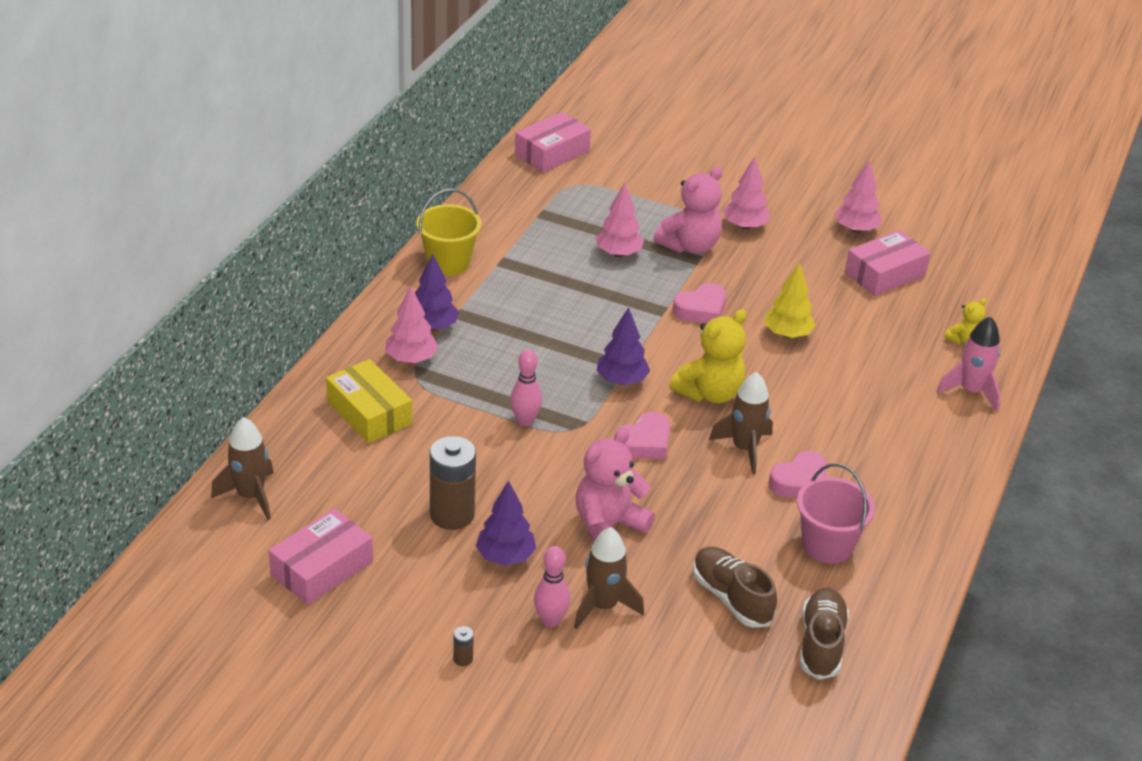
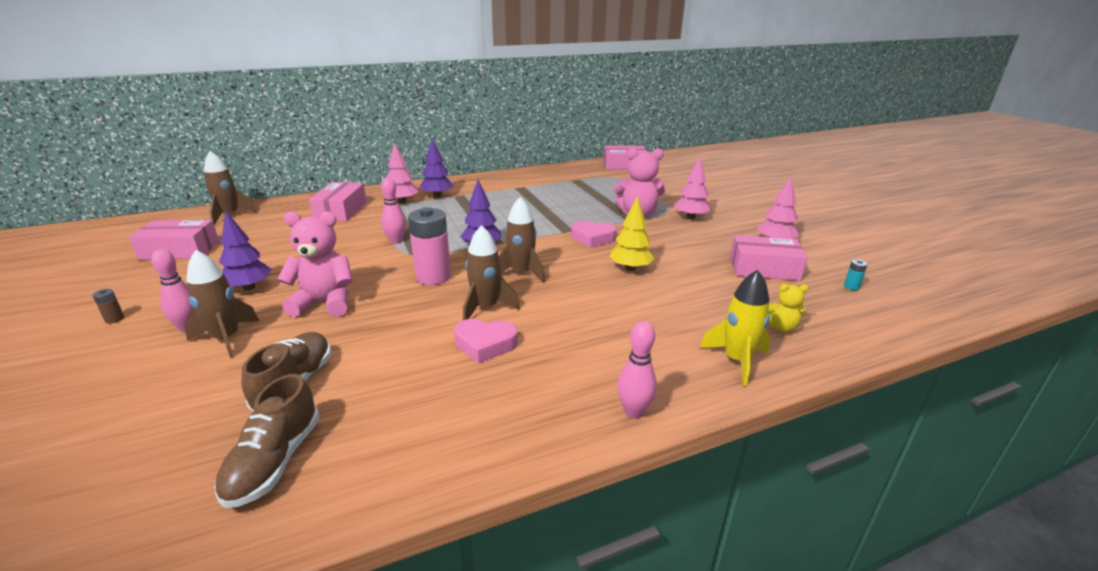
camera: 45 degrees right, 10 degrees down
(369, 412) = (341, 210): yellow box -> pink box
(448, 262) = (494, 180): yellow bucket -> none
(452, 514) = (275, 259): brown battery -> none
(618, 253) = (588, 203): pink tree -> none
(644, 443) = (433, 277): pink heart -> pink battery
(709, 393) = (521, 273): yellow teddy bear -> brown rocket
(821, 643) = (274, 461): brown shoe -> brown shoe turned 135 degrees clockwise
(827, 545) = (425, 394): pink bucket -> none
(962, 472) = (634, 412): none -> pink bowling pin
(964, 263) = (851, 287): none -> turquoise battery
(971, 391) = (737, 361): pink rocket -> yellow rocket

